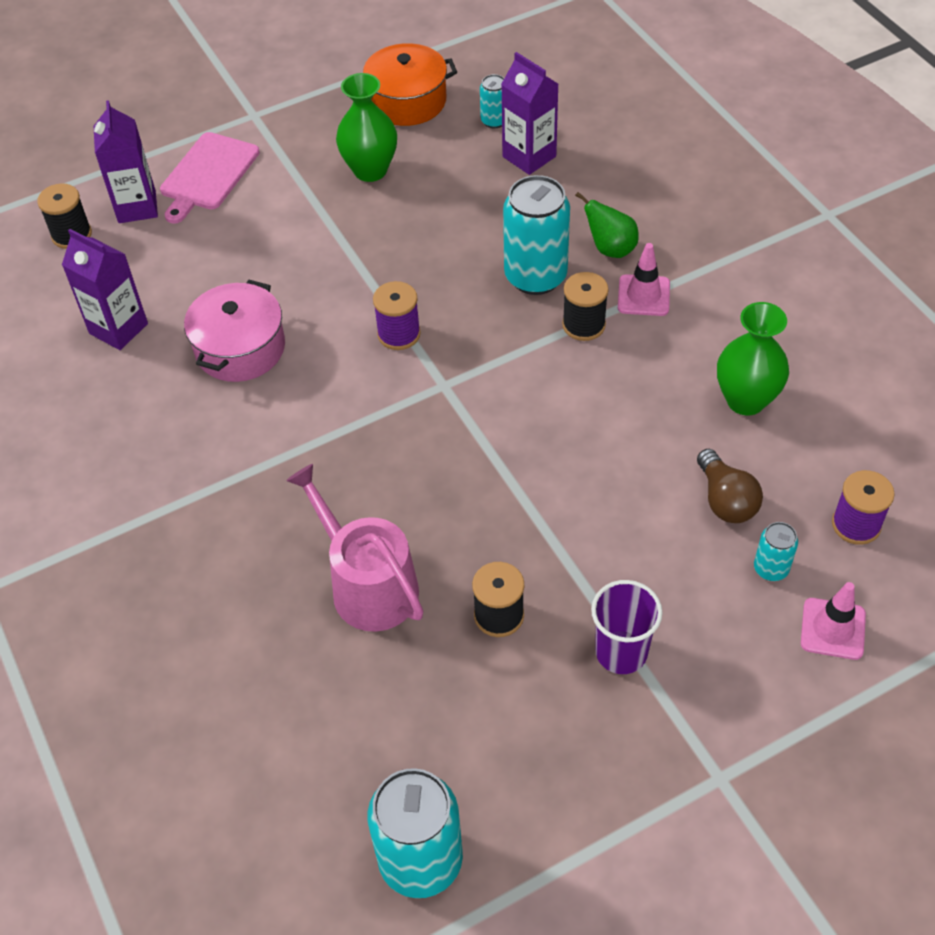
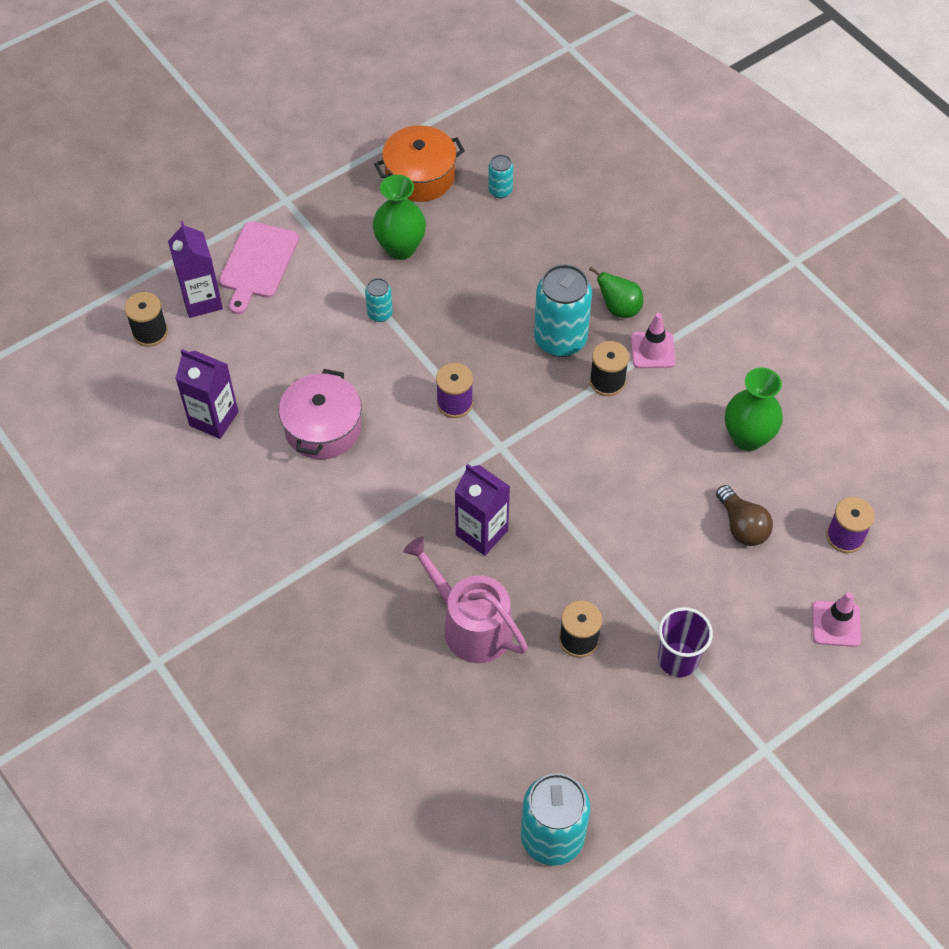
camera: 10 degrees left, 5 degrees up
(529, 156) = (536, 224): purple carton -> purple carton (482, 532)
(771, 569) = (783, 579): turquoise can -> turquoise can (380, 314)

